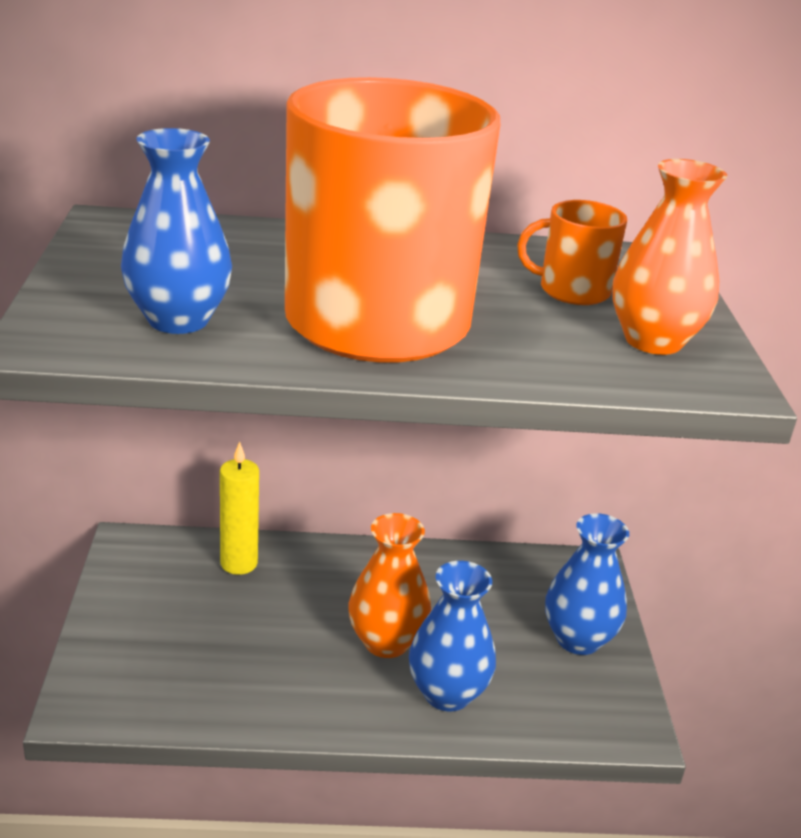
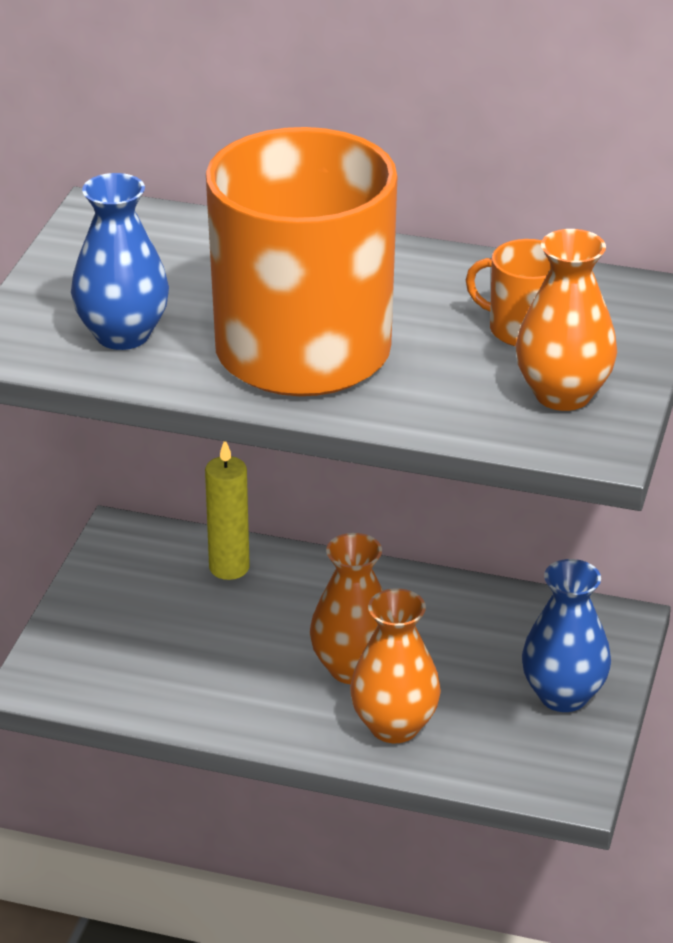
camera: 20 degrees right, 5 degrees up
(447, 693) = (394, 726): blue vase -> orange vase

